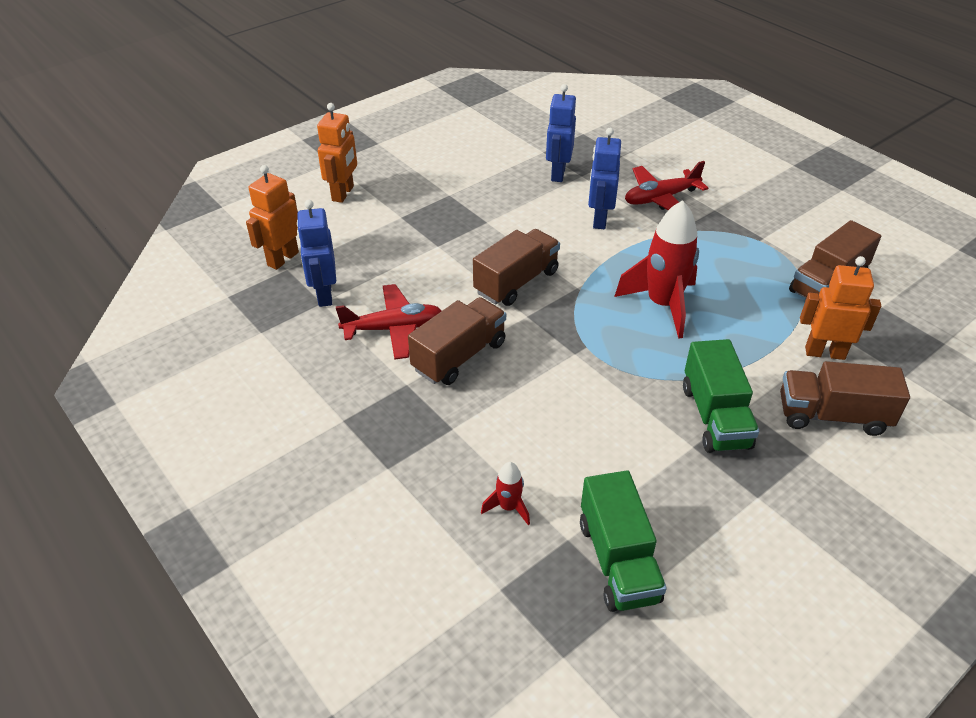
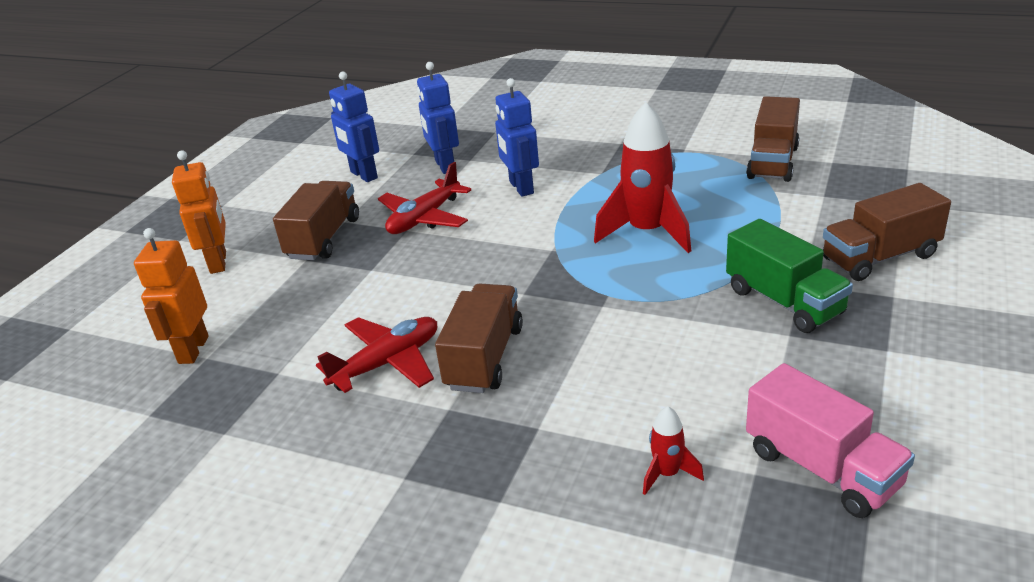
camera: 25 degrees left, 10 degrees down
(324, 295) = (275, 364): blue robot -> blue robot (363, 175)
(516, 282) = (485, 269): brown truck -> brown truck (324, 238)
(618, 560) = (822, 468): green truck -> pink truck
(660, 198) = (563, 151): red plane -> red plane (424, 218)
(824, 352) = (823, 213): orange robot -> none

